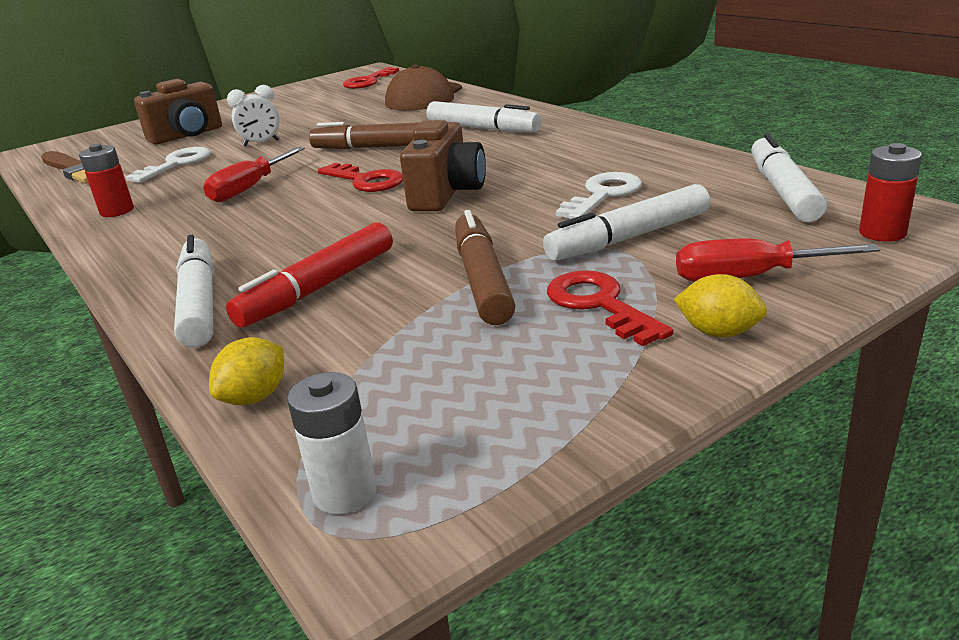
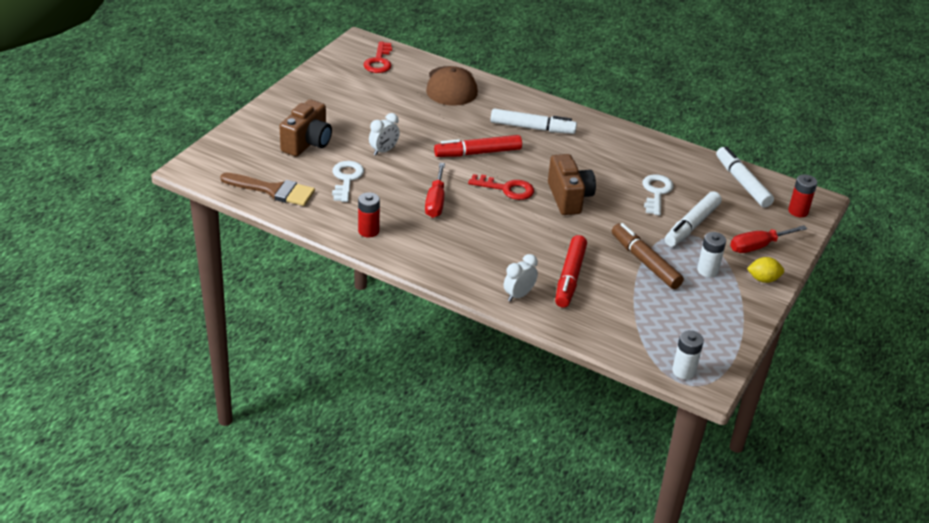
camera: 30 degrees left, 10 degrees up
(199, 303) = (518, 295): white marker -> white clock
(255, 397) = (608, 341): yellow lemon -> none
(376, 147) = (478, 153): brown marker -> red marker
(599, 304) = (707, 270): red key -> white battery

